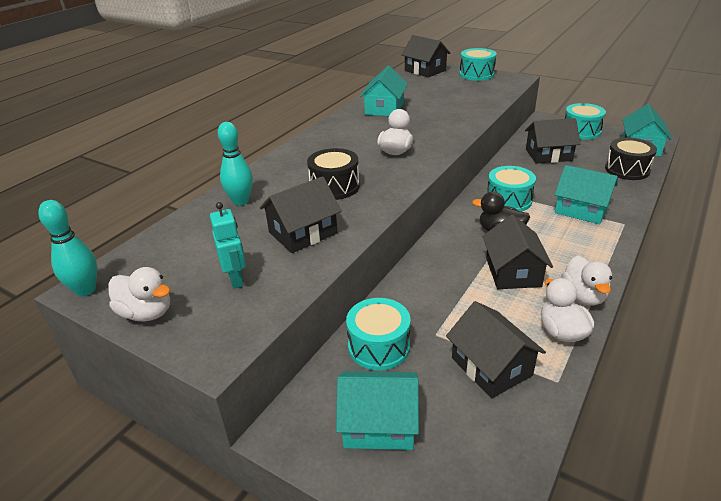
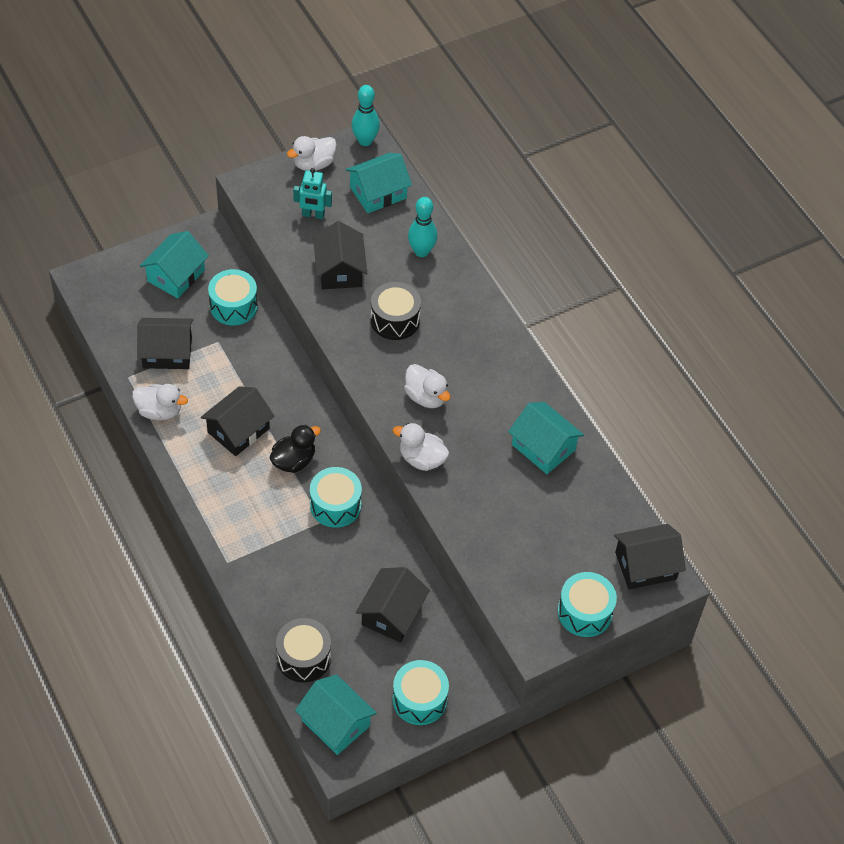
camera: 115 degrees right, 20 degrees up
(513, 272) = (238, 430): black house -> black house turned 75 degrees counterclockwise
(581, 209) = (274, 550): turquoise house -> turquoise house (378, 193)
(583, 296) = (177, 452): white duck -> white duck (421, 459)

